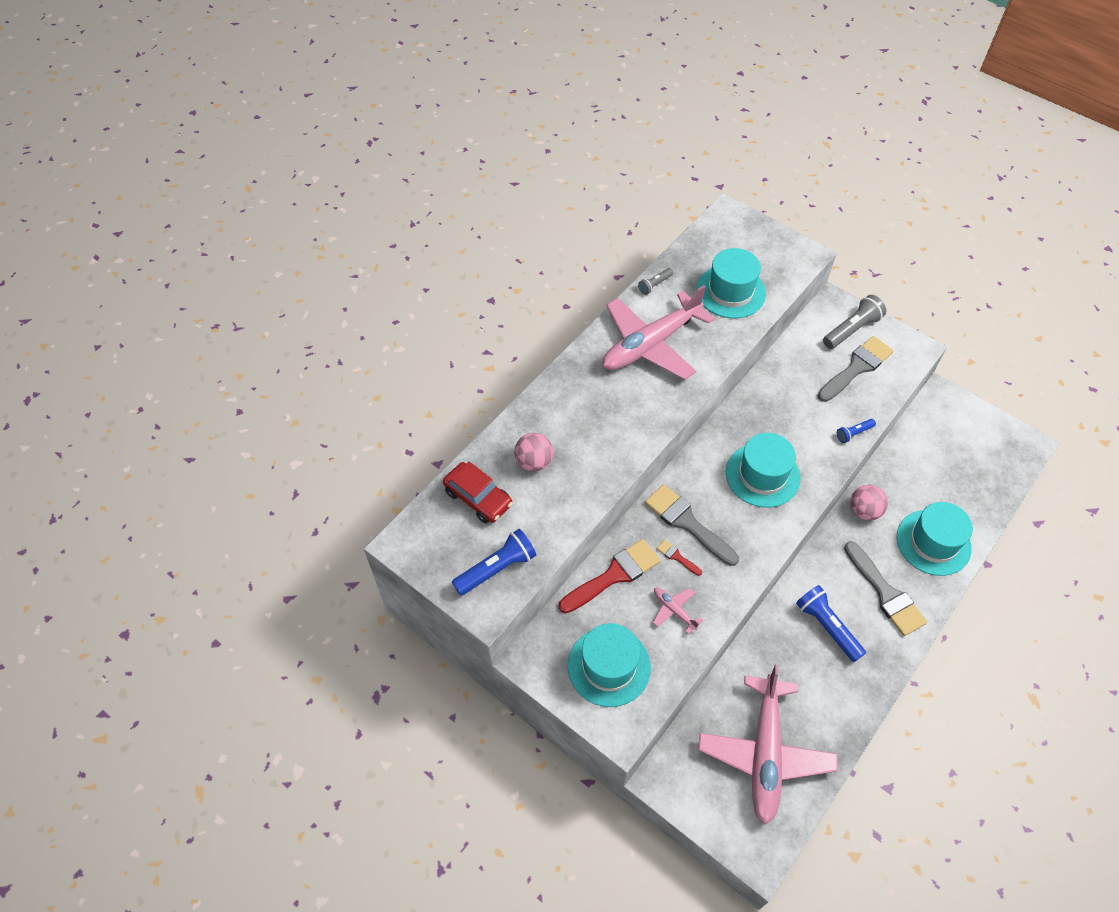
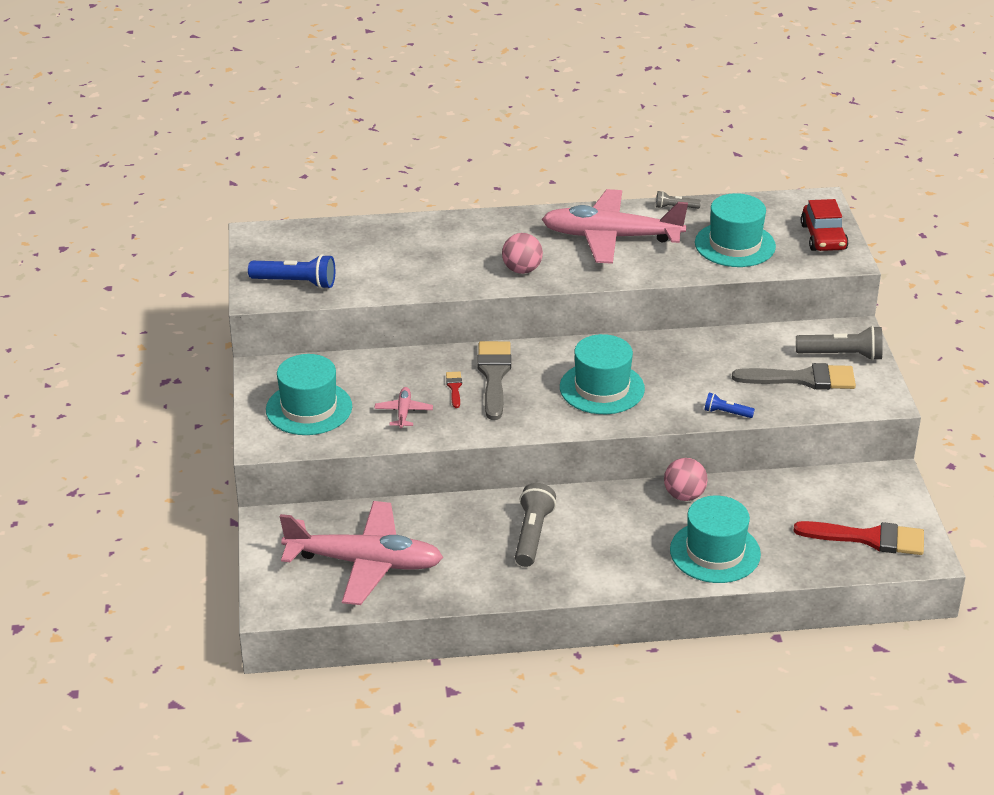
camera: 45 degrees right, 20 degrees down
(478, 498) = (342, 242): red car -> red car (823, 237)
(534, 462) = (411, 247): pink ball -> pink ball (522, 270)
(614, 575) = (391, 367): red brush -> red brush (868, 538)
(765, 753) = (365, 563): pink plane -> pink plane turned 135 degrees counterclockwise
(827, 626) = (532, 535): blue flashlight -> grey flashlight
(885, 593) = (616, 551): grey brush -> none

